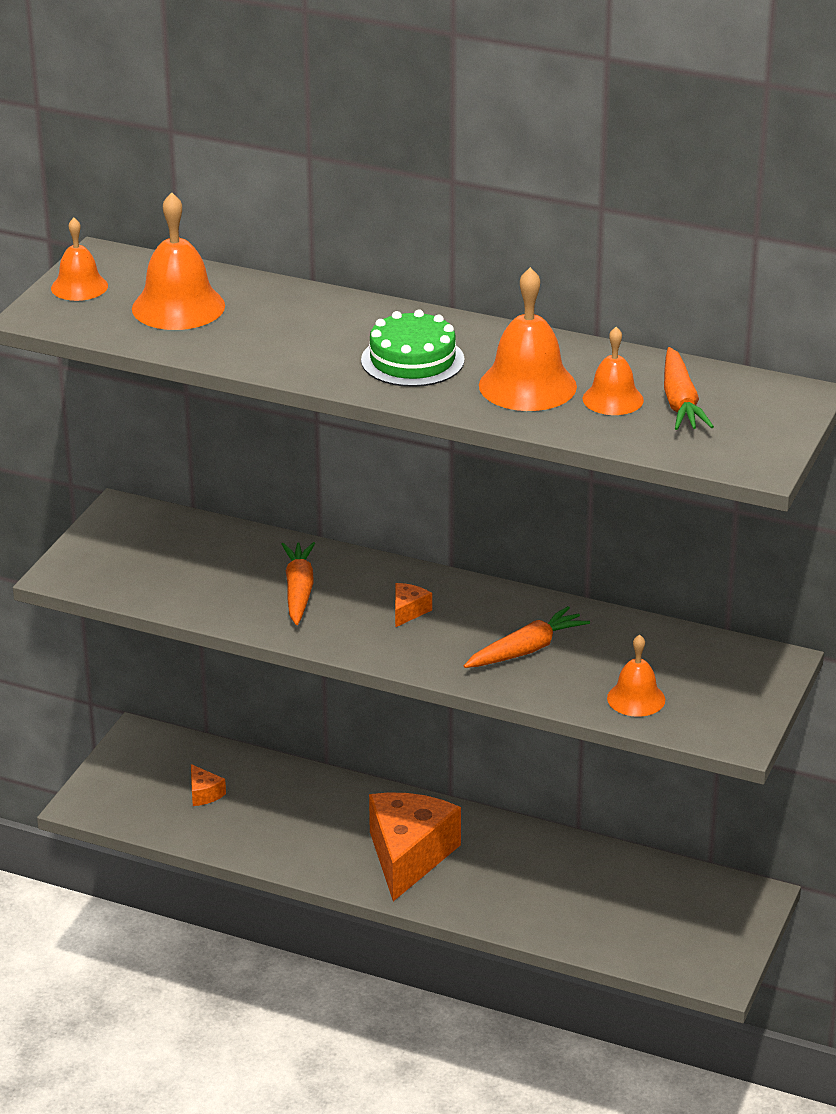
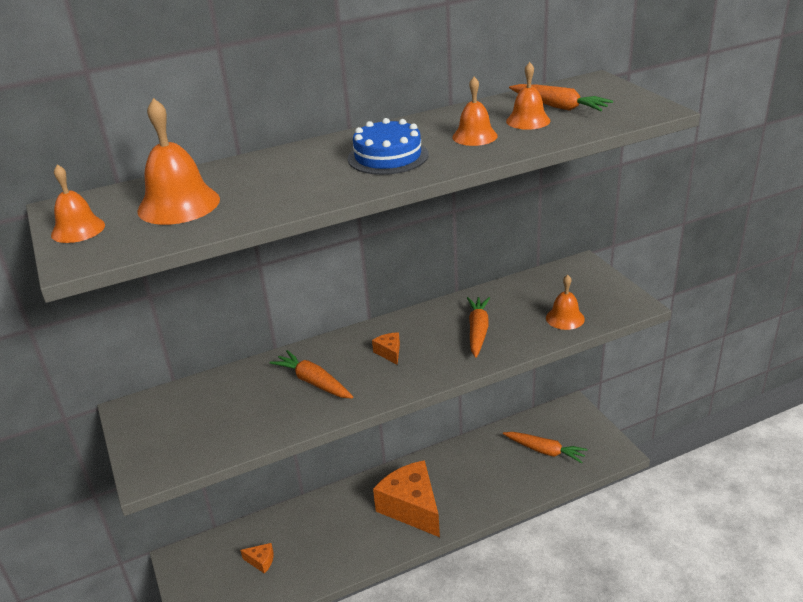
camera: 45 degrees left, 0 degrees up
(412, 360) = (388, 157): green cake -> blue cake
(527, 385) = (474, 136): orange bell -> orange bell, size x0.62
(639, 913) = (545, 451): none -> orange carrot

